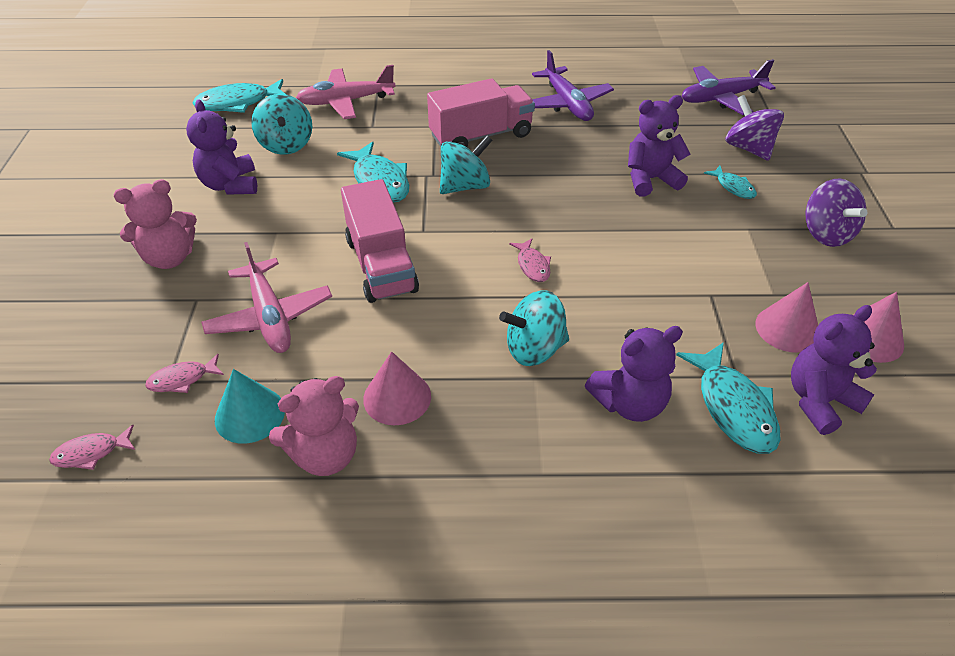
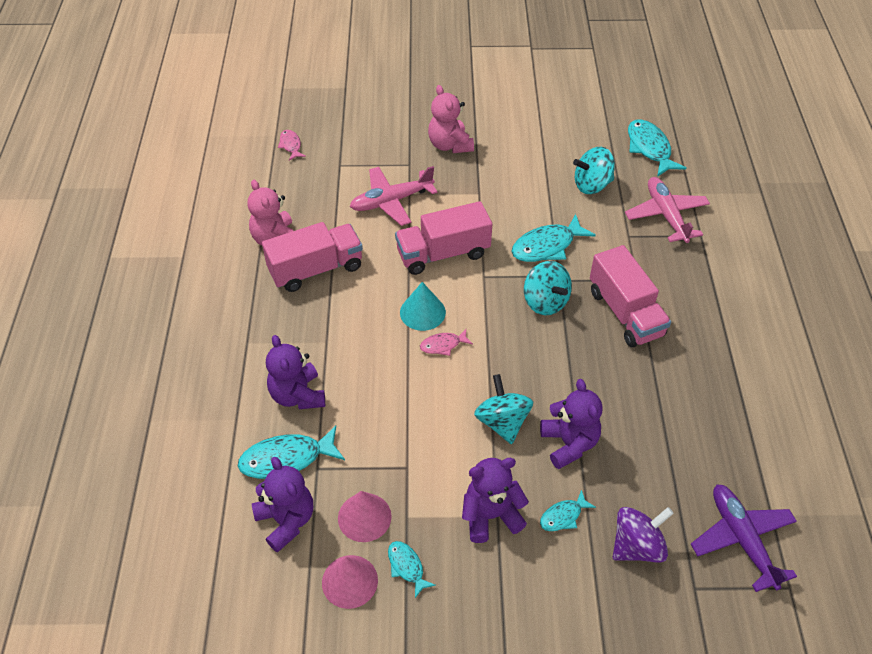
camera: 90 degrees right, 5 degrees up
(182, 379) = (340, 170): pink fish -> none
(230, 185) = (534, 161): purple teddy bear -> purple teddy bear (491, 515)
(250, 414) = (310, 203): turquoise cone -> turquoise cone (422, 312)
(397, 397) = (316, 269): pink cone -> pink truck
(534, 349) = (353, 342): turquoise spinning top -> turquoise spinning top (502, 422)
(567, 104) = (697, 385): purple plane -> none
(826, 233) = (492, 586): purple spinning top -> none
(832, 293) = (406, 567): none -> turquoise fish

